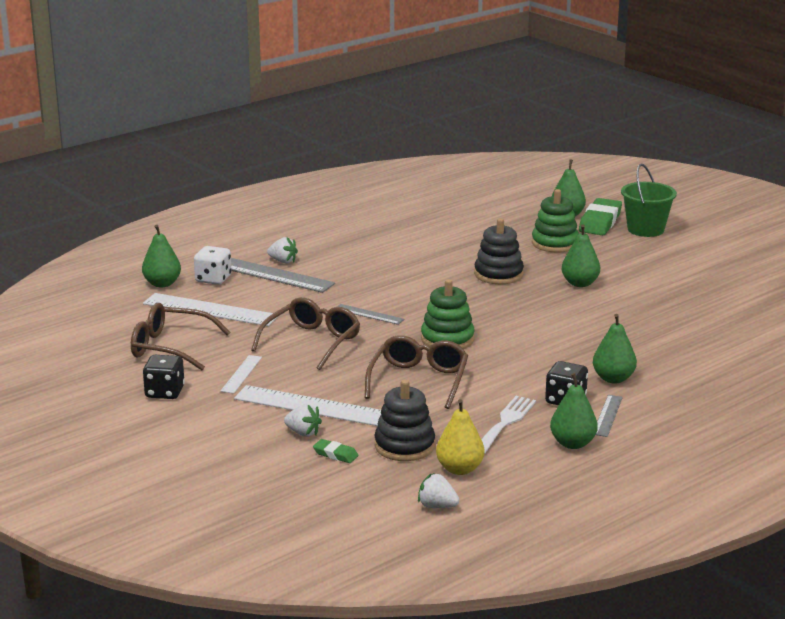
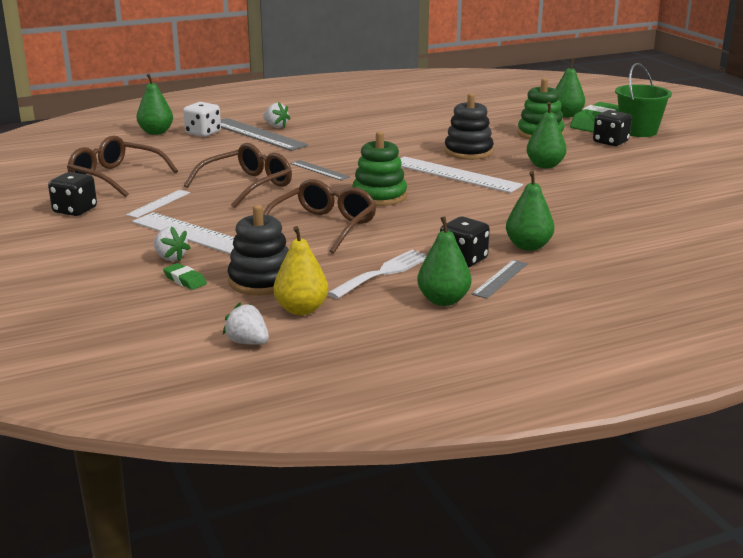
camera: 15 degrees right, 0 degrees up
(210, 310) = (179, 154): white ruler -> white ruler (455, 174)
(626, 247) = (610, 142): none -> black dice

